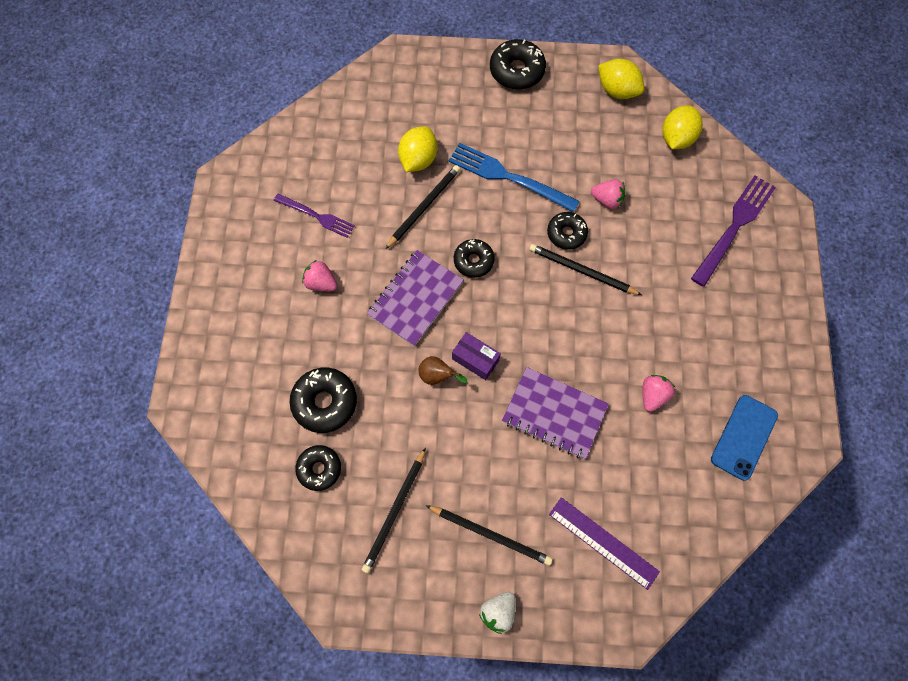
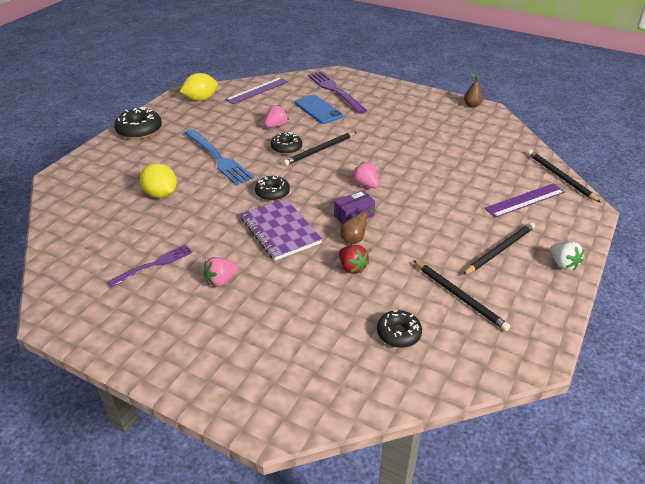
camera: 65 degrees left, 30 degrees down
(325, 402) = (337, 311): black donut -> none
(391, 391) = (352, 268): none -> red strawberry
(424, 207) = (205, 203): black pencil -> black pencil (560, 177)
(507, 177) = (218, 158): blue fork -> blue fork turned 90 degrees counterclockwise
(554, 413) = (419, 193): purple notebook -> none
(653, 395) = (429, 150): pink strawberry -> pink strawberry (366, 185)
(676, 138) = (257, 90): yellow lemon -> purple ruler
(744, 437) = (475, 128): blue phone -> blue phone (318, 109)
(807, 415) = (472, 105): none -> brown pear

